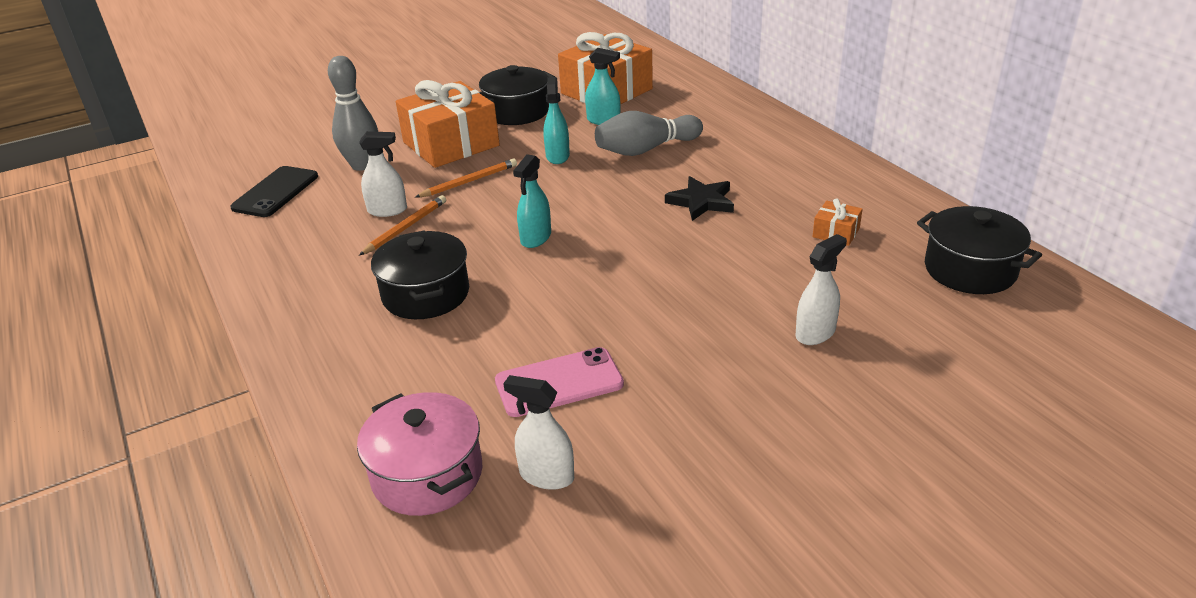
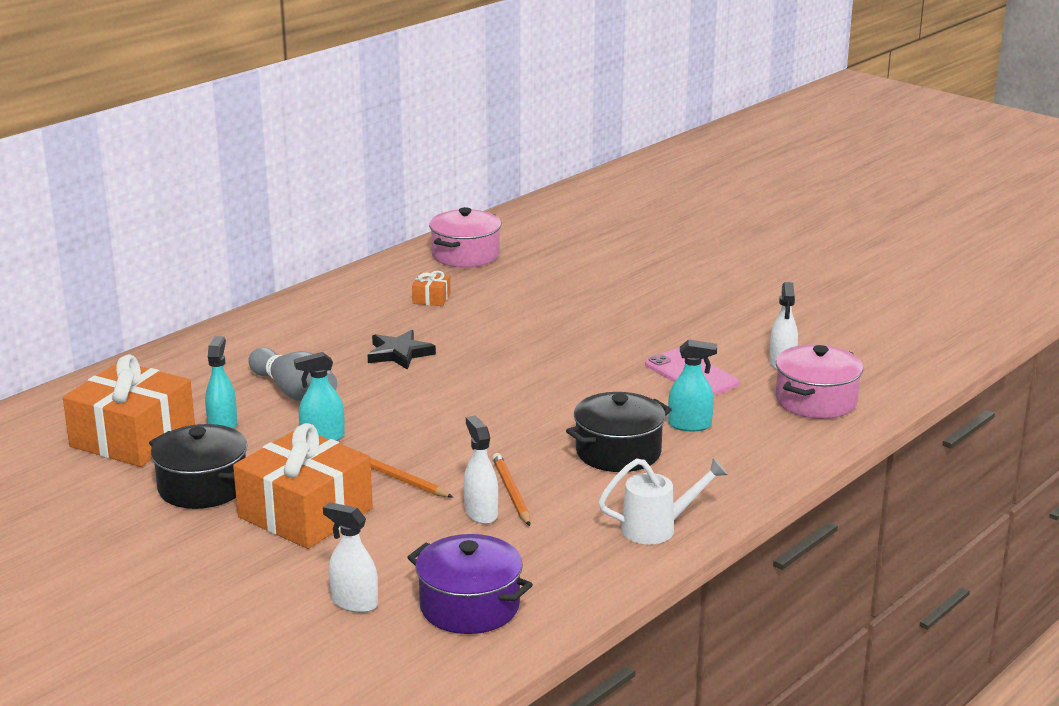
camera: 110 degrees left, 10 degrees down
(275, 192) = (469, 606): black phone -> purple pot
(284, 291) = (658, 528): none -> white watering can
(362, 165) = (379, 562): grey bowling pin -> none
(405, 228) = (511, 492): orange pencil -> orange pencil turned 60 degrees clockwise
(536, 238) = (498, 419): turquoise spray bottle -> turquoise spray bottle (690, 425)
(815, 333) = (574, 298): white spray bottle -> white spray bottle (354, 602)
(970, 270) = (465, 255): black pot -> pink pot

